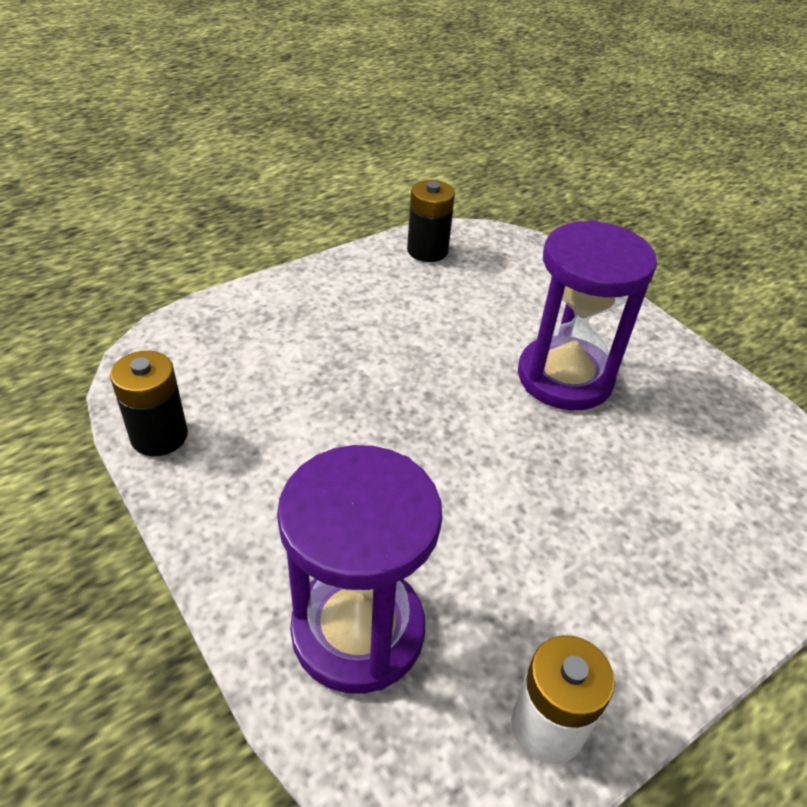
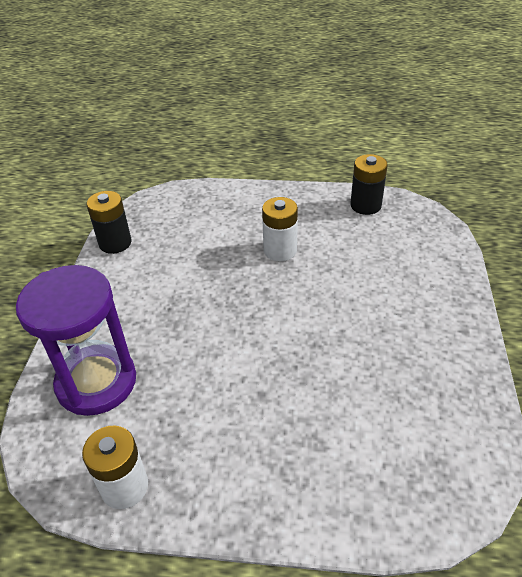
camera: 45 degrees right, 0 degrees up
(393, 341) = (280, 250): none -> white battery
(565, 377) = (361, 323): purple hourglass -> none

